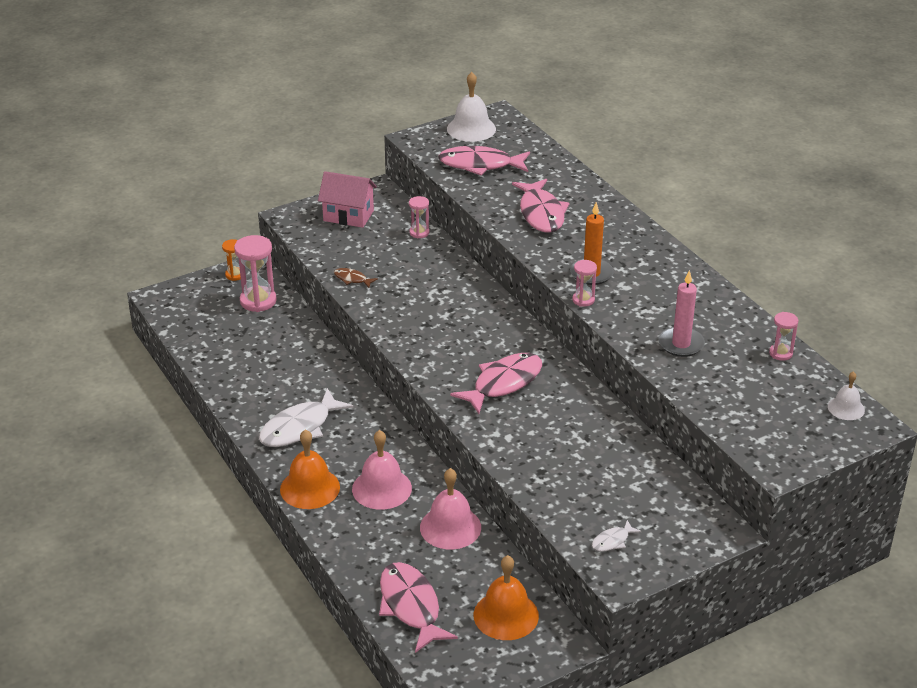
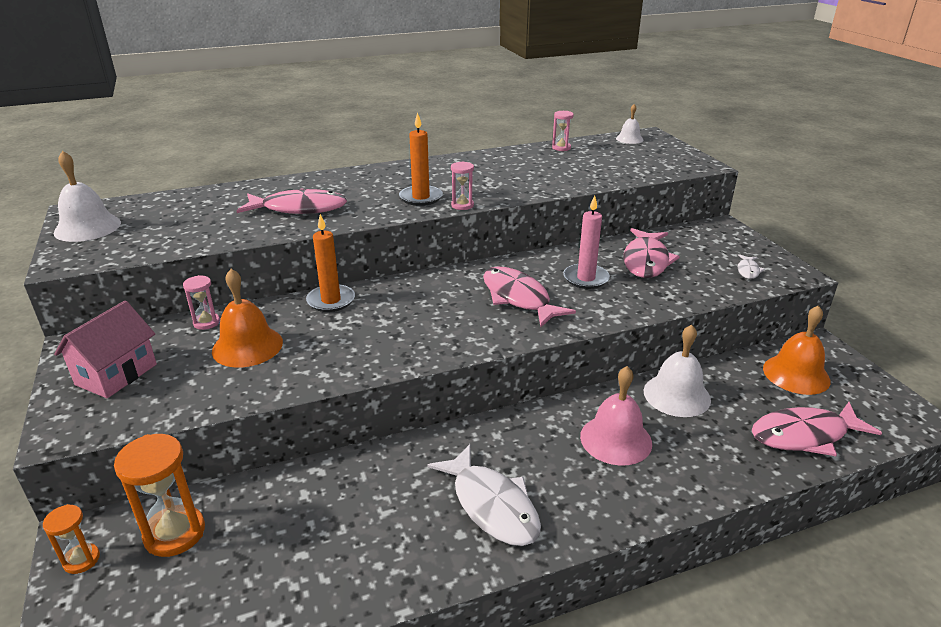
camera: 80 degrees left, 5 degrees down
(258, 301) = (175, 533): pink hourglass -> orange hourglass
(310, 488) = (615, 504): orange bell -> orange bell (247, 346)
(352, 279) = (269, 383): brown fish -> none
(450, 527) = (676, 395): pink bell -> white bell
(468, 282) = (331, 300): none -> orange candle
(480, 165) = (172, 230): pink fish -> pink fish (646, 261)
(612, 541) = (748, 270): white fish -> white fish turned 45 degrees clockwise
(681, 344) = (542, 176): pink candle -> pink candle (586, 278)

